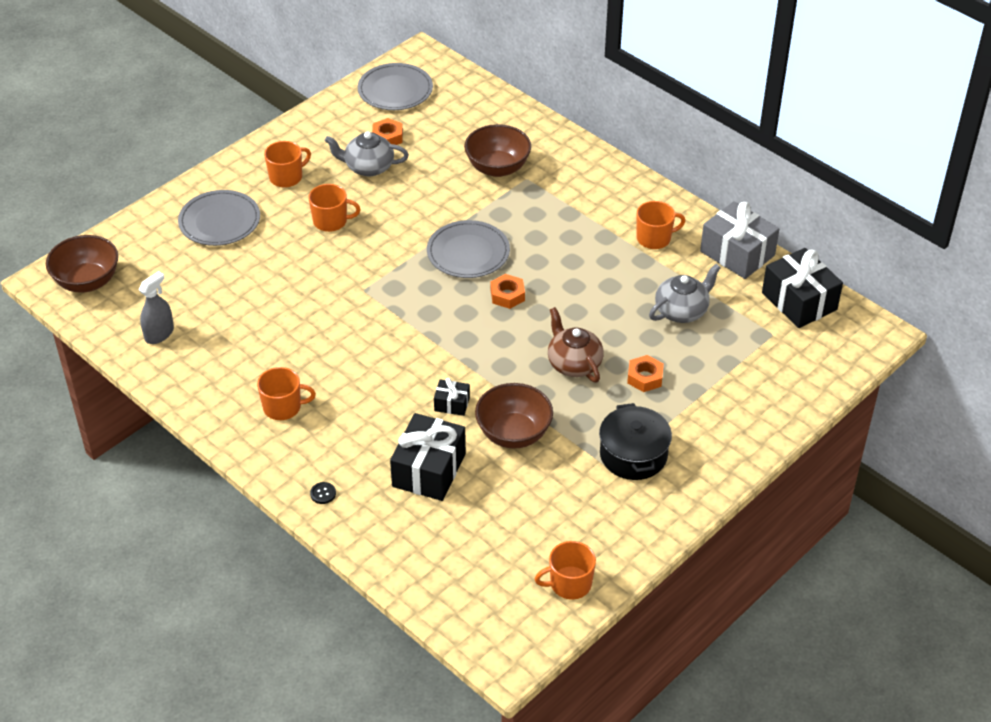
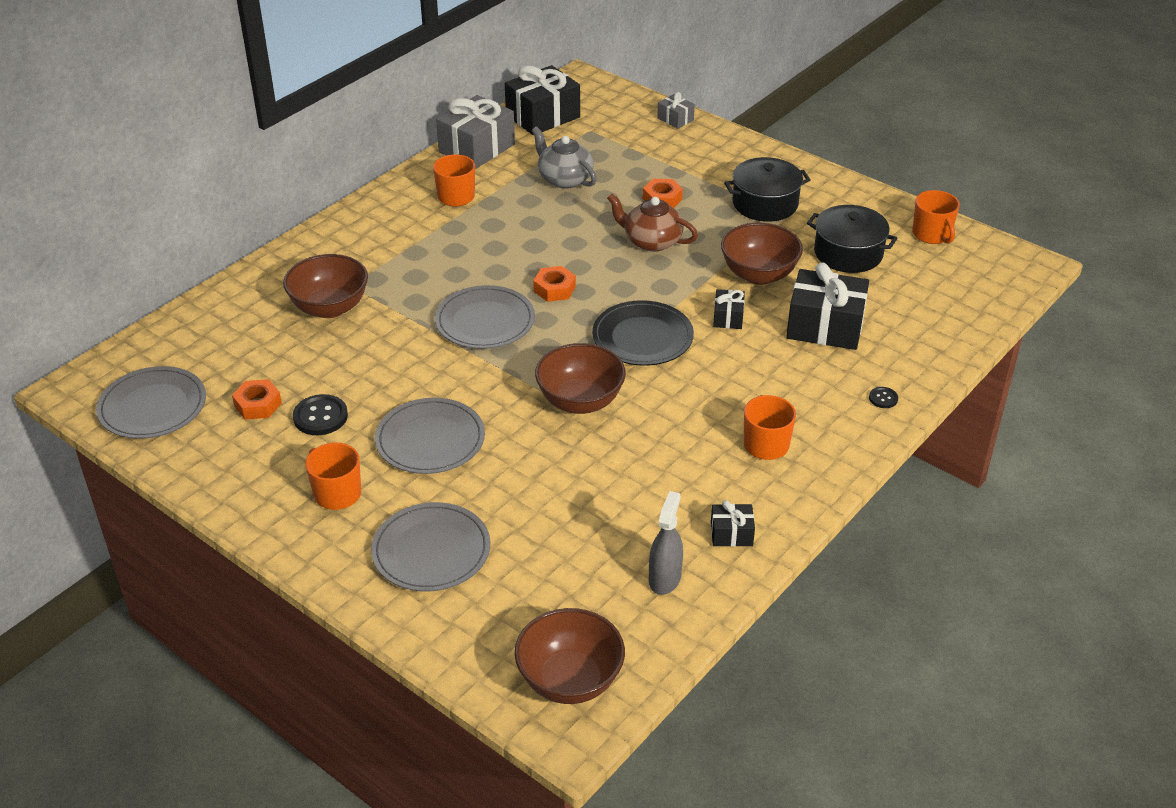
camera: 95 degrees left, 5 degrees down
(159, 334) = (664, 578): grey spray bottle -> grey spray bottle turned 75 degrees clockwise
(191, 374) = (731, 534): none -> black gift
(331, 221) = (430, 440): orange mug -> grey plate
(357, 302) = (580, 401): none -> brown bowl
(368, 167) = (320, 417): grey teapot -> black button
(432, 345) = (642, 337): none -> black plate
(542, 507) = (848, 253): none -> black pot
(573, 363) = (651, 241): brown teapot -> brown teapot turned 60 degrees clockwise
(798, 402) = (675, 119): none -> grey gift

